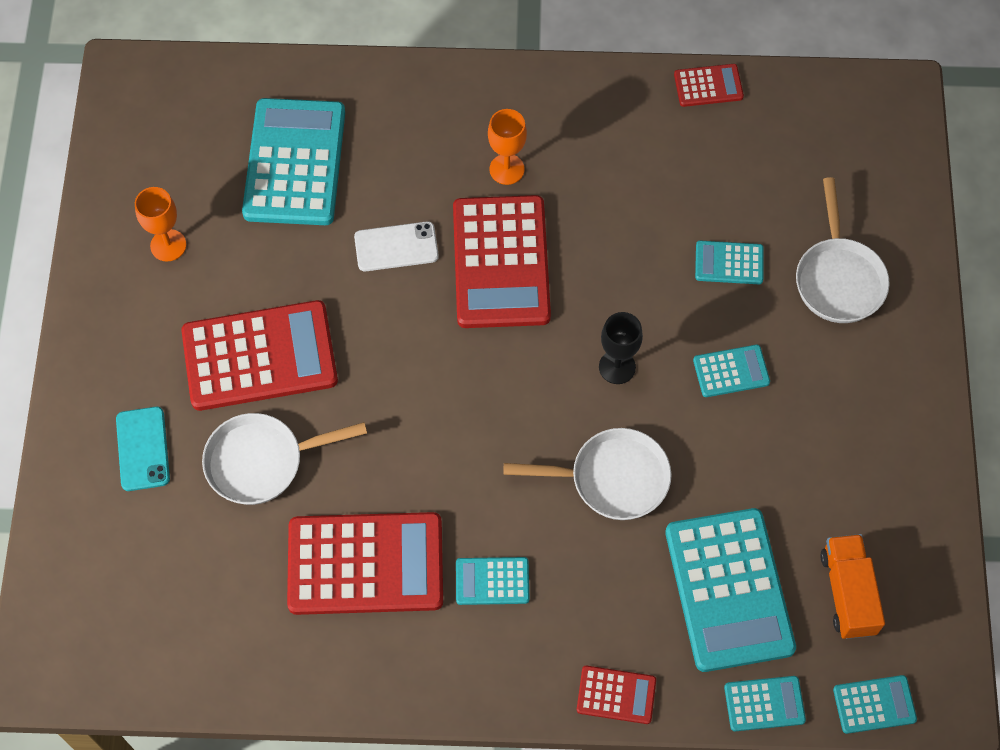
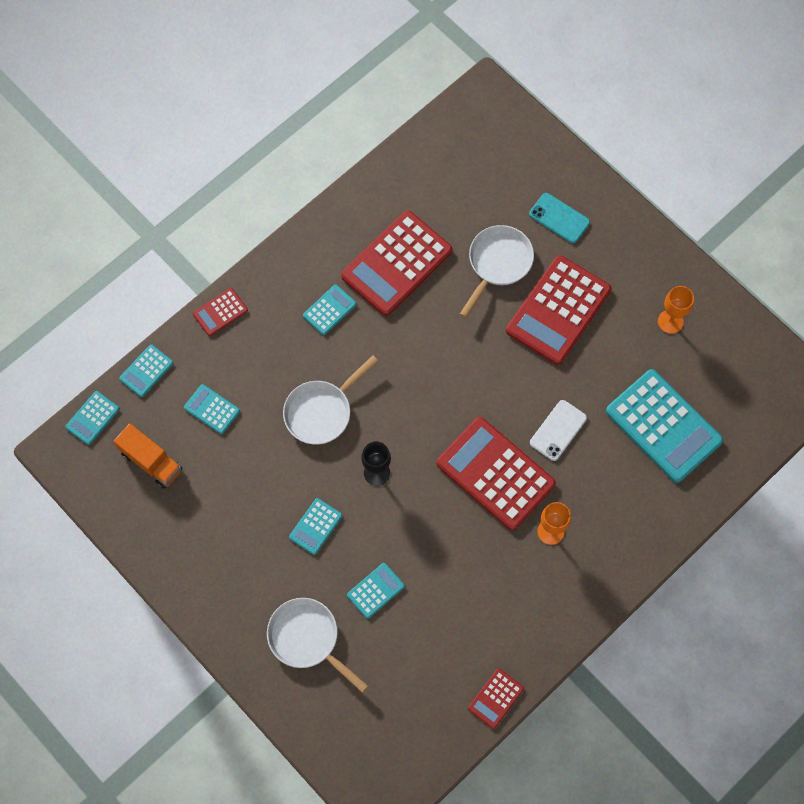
camera: 135 degrees right, 5 degrees up
(728, 590) = (212, 409): turquoise calculator -> turquoise calculator, size x0.47

